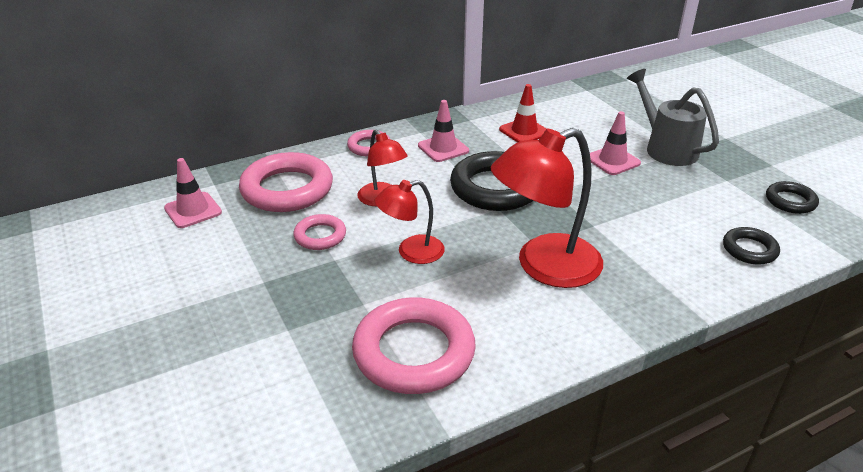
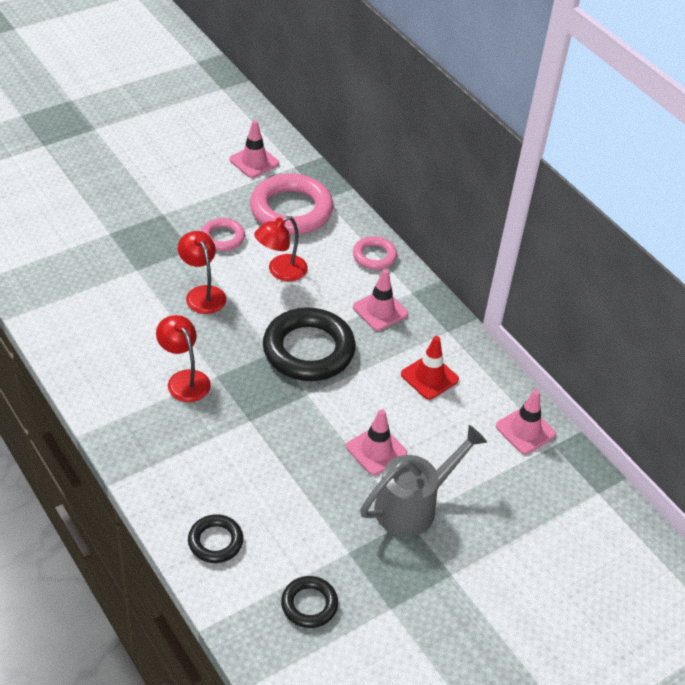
camera: 80 degrees right, 10 degrees up
(414, 352) = (83, 300): pink ring -> none
(544, 267) = (184, 379): red lamp -> red lamp, size x0.56
(575, 98) = (525, 430): none -> pink traffic cone

